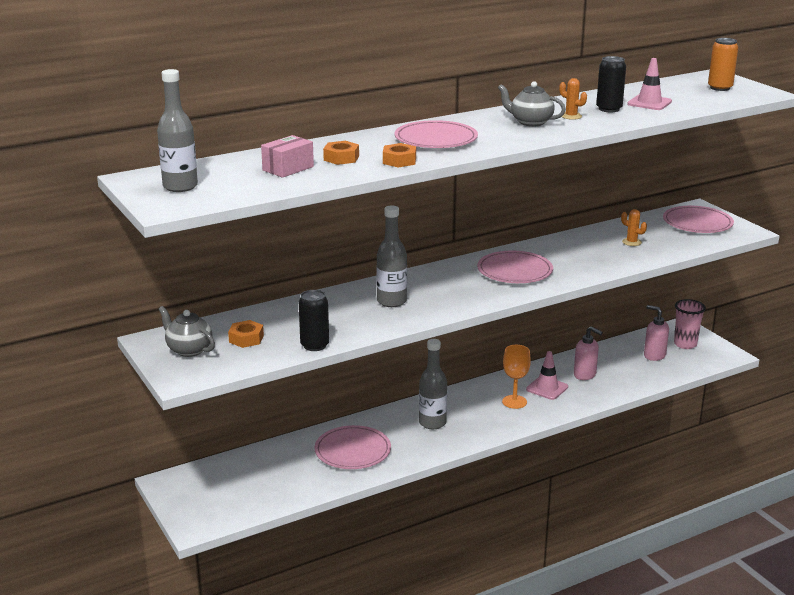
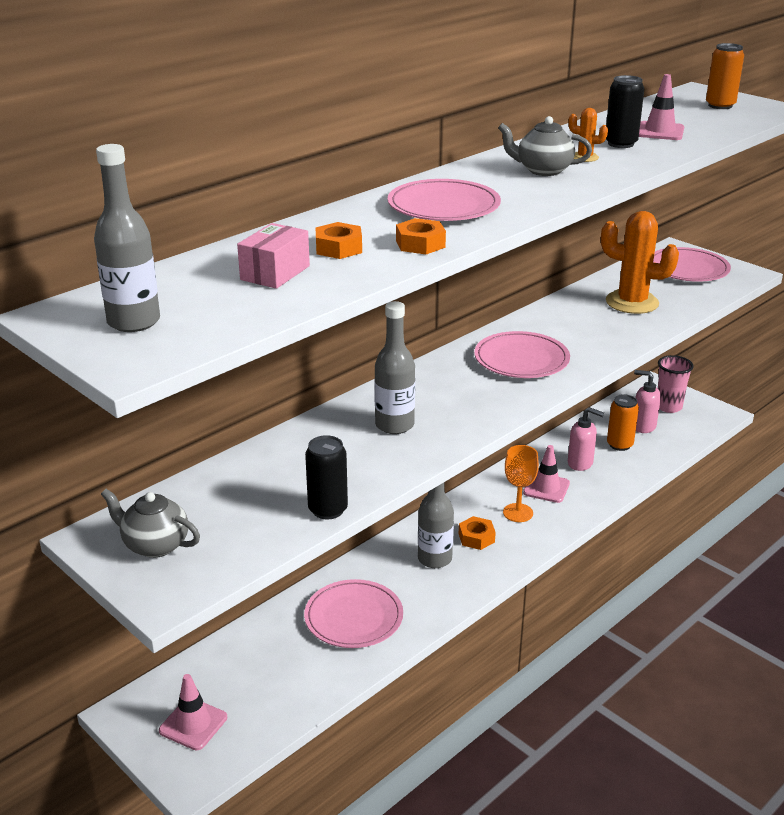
camera: 15 degrees left, 5 degrees up
(210, 496) = (193, 724): none -> pink traffic cone
(246, 339) = (229, 513): orange nut -> orange nut (476, 538)
(626, 366) = (619, 445): none -> orange can
(631, 242) = (632, 302): orange cactus -> orange cactus, size x2.24

